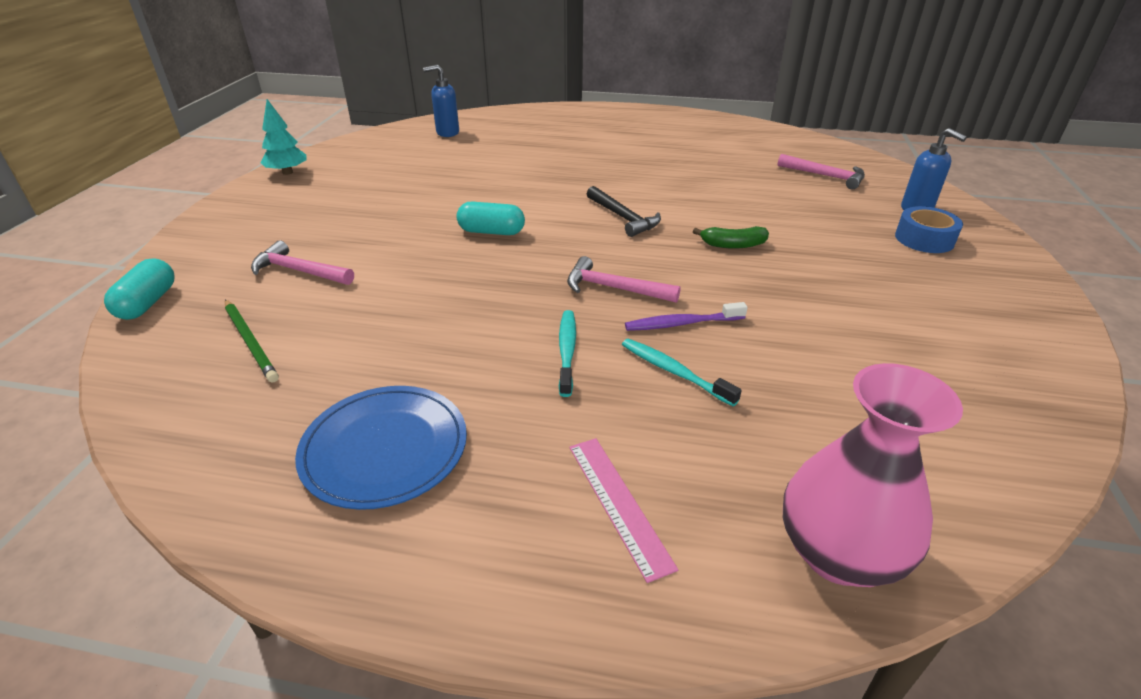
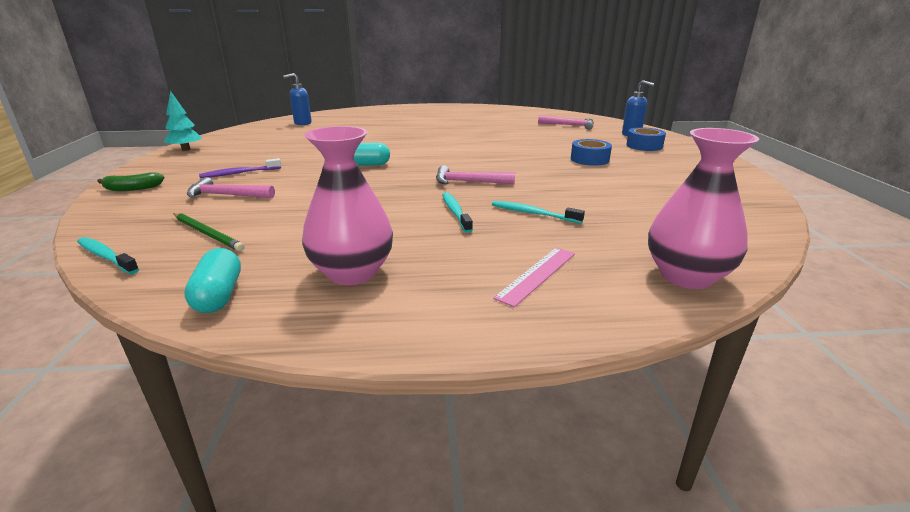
camera: 15 degrees left, 10 degrees down
(130, 364) = (106, 257): none -> turquoise toothbrush
(148, 303) = (102, 223): turquoise capsule -> turquoise capsule (219, 295)
(384, 449) = (352, 272): blue plate -> pink vase
(619, 503) = (537, 275): pink ruler -> pink ruler turned 75 degrees clockwise
(623, 218) = (454, 151): black hammer -> none
(682, 323) = (524, 193): purple toothbrush -> purple toothbrush (239, 173)
(733, 245) = (533, 157): green banana -> green banana (133, 188)
(818, 261) = (589, 159): none -> blue tape

